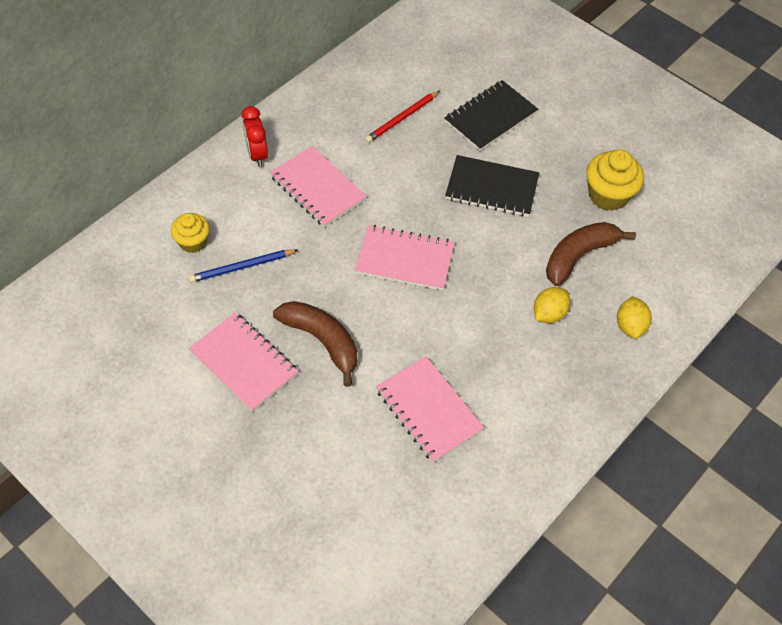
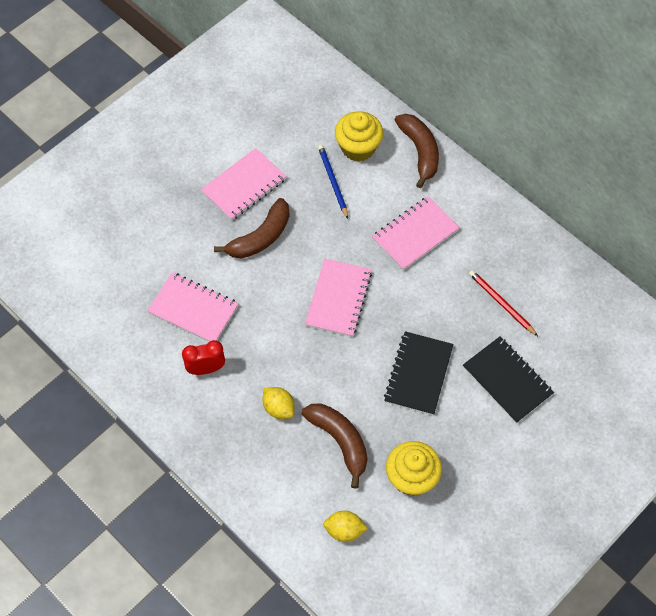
camera: 95 degrees right, 5 degrees up
(193, 242) = (358, 147): yellow cupcake -> yellow cupcake, size x1.55
(203, 182) = (419, 152): none -> brown banana
(257, 155) = (452, 189): red clock -> red clock (206, 369)
(428, 410) = (193, 309): pink notebook -> pink notebook turned 60 degrees clockwise
(630, 326) = (263, 474): yellow lemon -> yellow lemon (344, 530)

